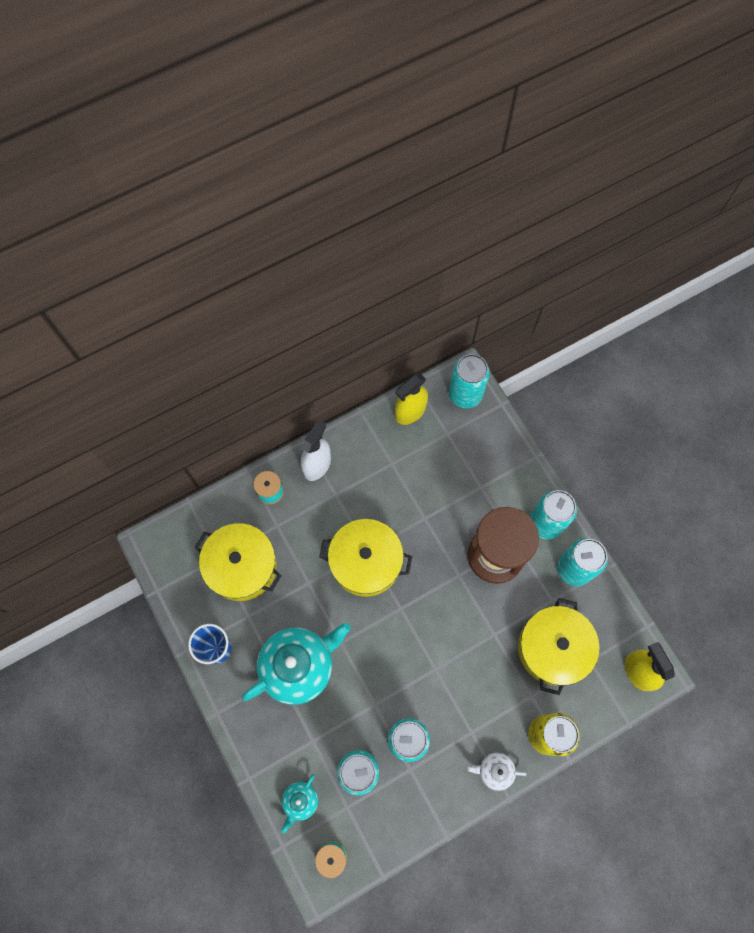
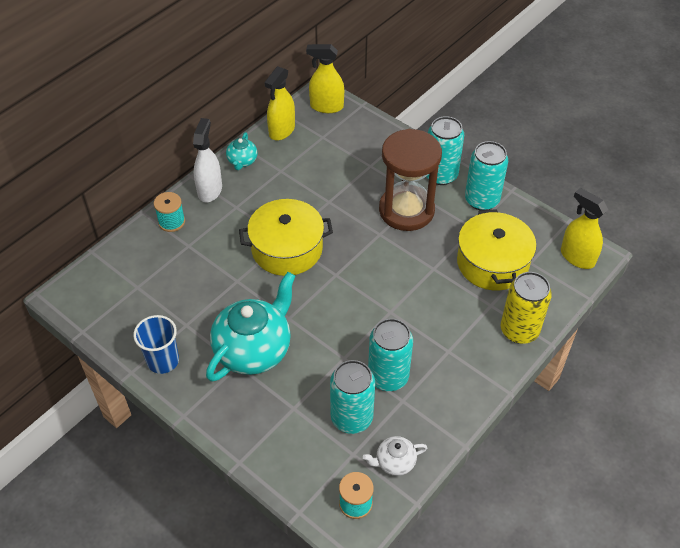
camera: 20 degrees left, 20 degrees down
(242, 566) = (164, 287): yellow pot -> none
(300, 801) = (301, 464): turquoise teapot -> turquoise teapot (242, 161)
(465, 394) = (326, 106): turquoise can -> yellow spray bottle
(494, 771) = (485, 375): white teapot -> white teapot (394, 462)

